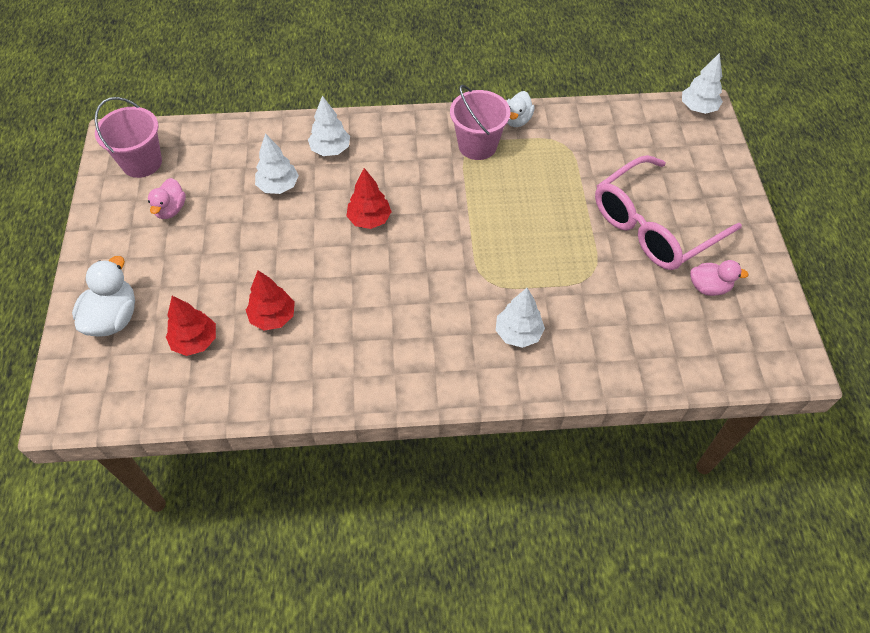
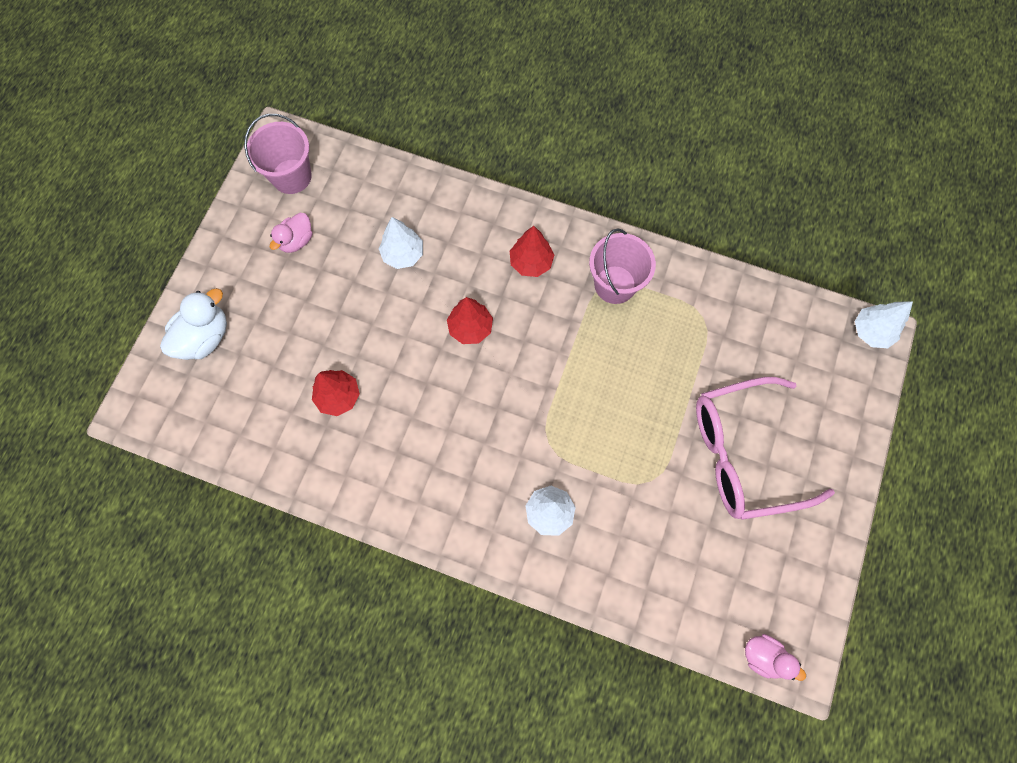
camera: 25 degrees right, 15 degrees up
(195, 341) = (263, 392): red tree -> red tree (531, 263)
(330, 149) = (469, 231): white tree -> none
(517, 120) = (670, 270): white duck -> none
(708, 287) = (760, 546): pink duck -> pink duck (763, 656)

